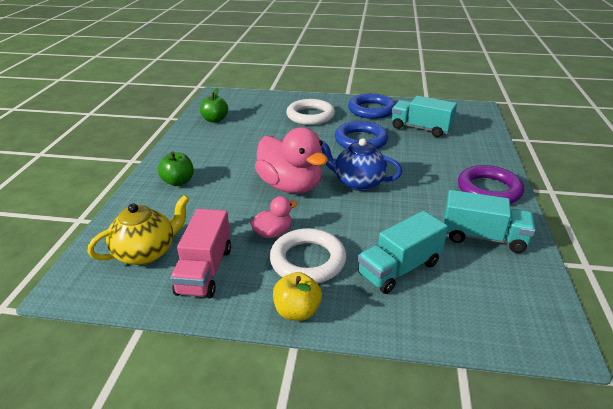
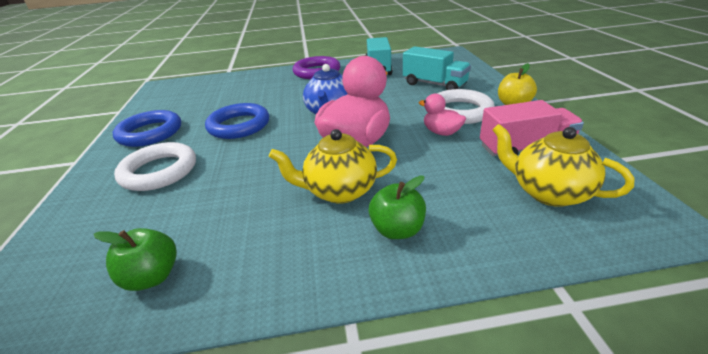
camera: 105 degrees left, 0 degrees up
(232, 170) = (339, 191): none -> yellow teapot
(421, 128) = (208, 102): turquoise truck -> none

